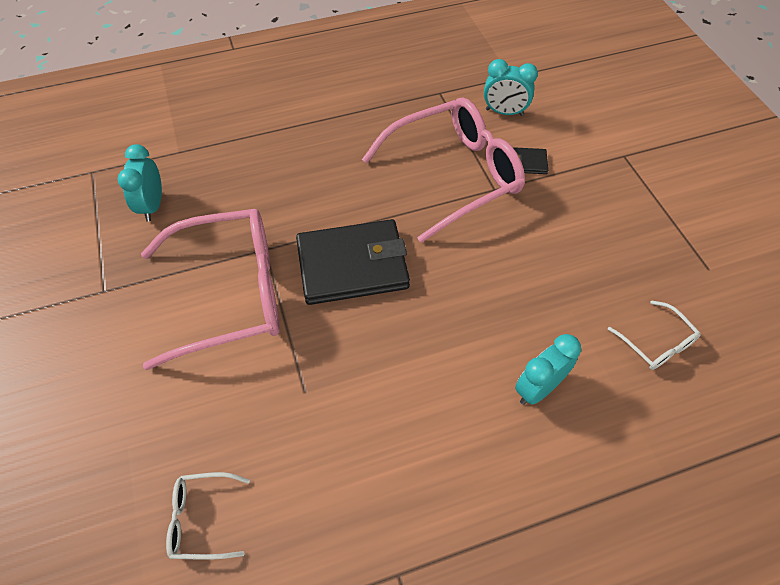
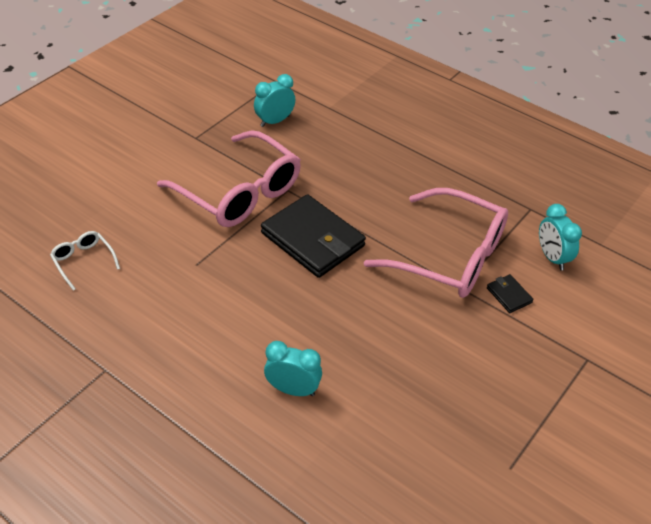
camera: 55 degrees right, 10 degrees down
(656, 343) = (395, 453): white glasses -> none

